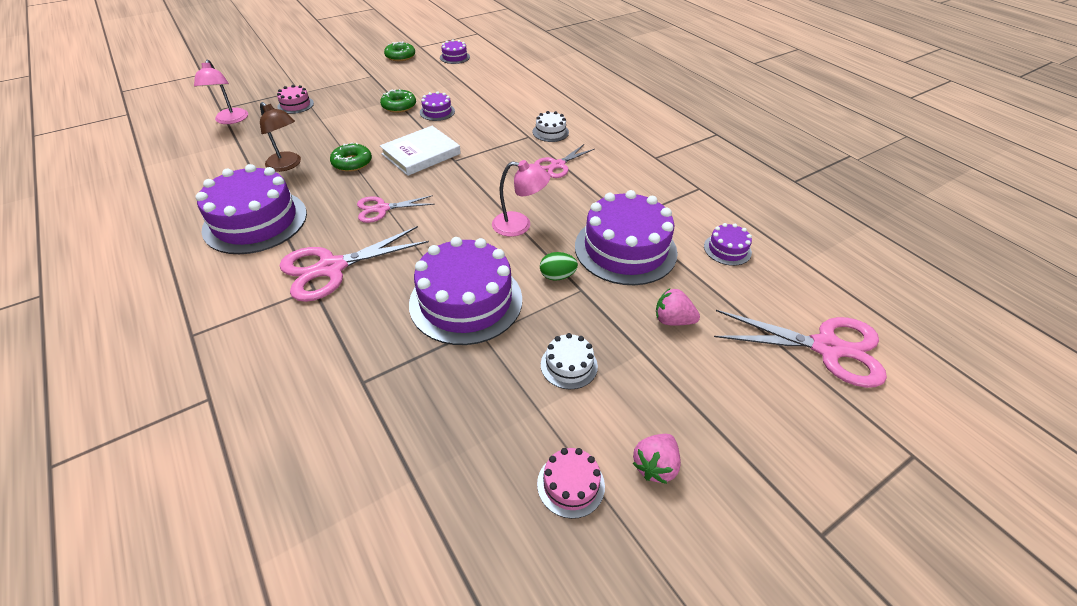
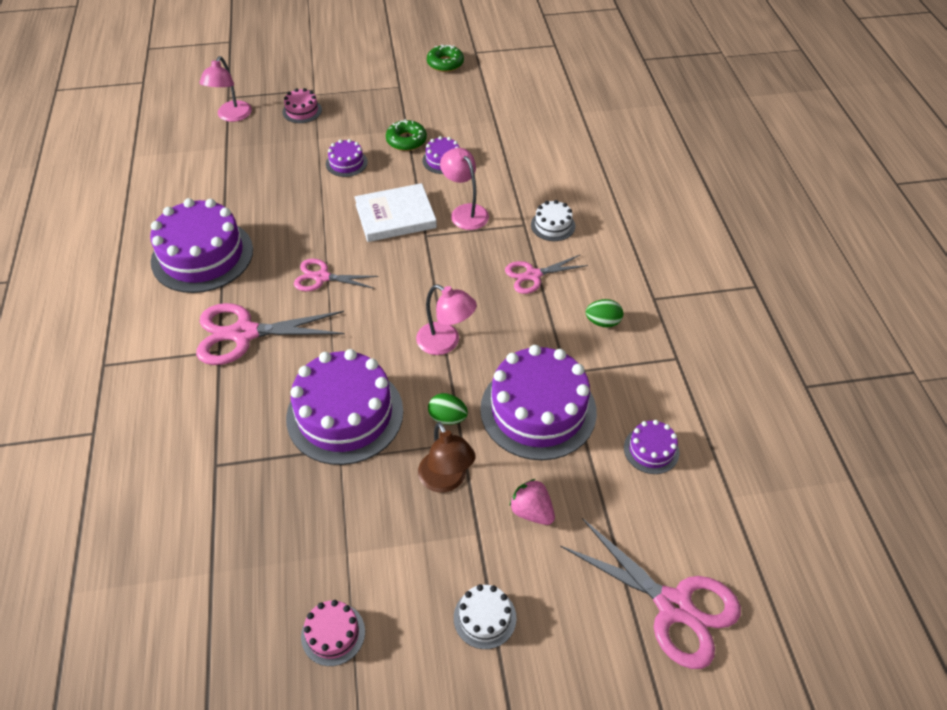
camera: 25 degrees right, 5 degrees up
(287, 165) = (259, 193): brown lamp -> brown lamp (446, 480)
(352, 163) = (321, 208): green donut -> none
(454, 57) = (506, 79): purple cake -> purple cake (346, 163)
(477, 139) = (465, 212): none -> pink lamp
(569, 365) = (400, 520): white cake -> white cake (485, 617)
(631, 180) = (603, 322): none -> green egg
(655, 465) = (415, 649): pink strawberry -> none

